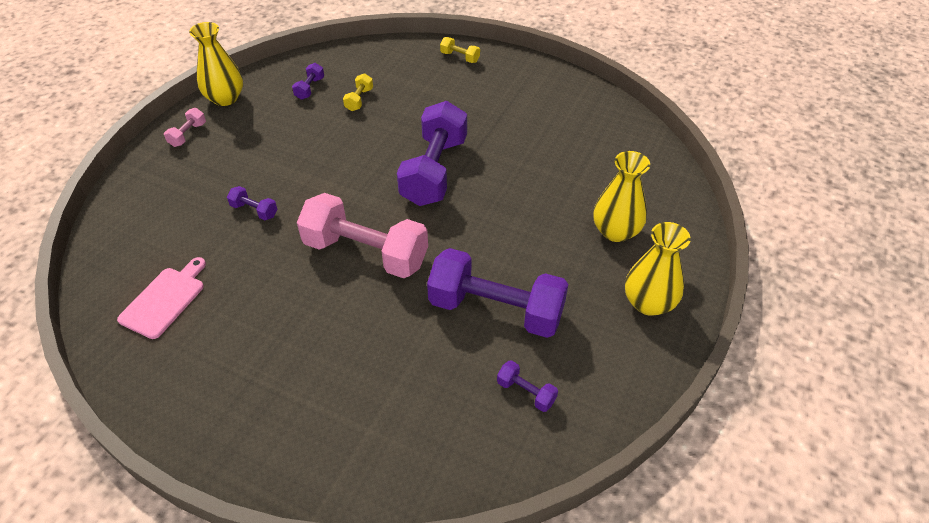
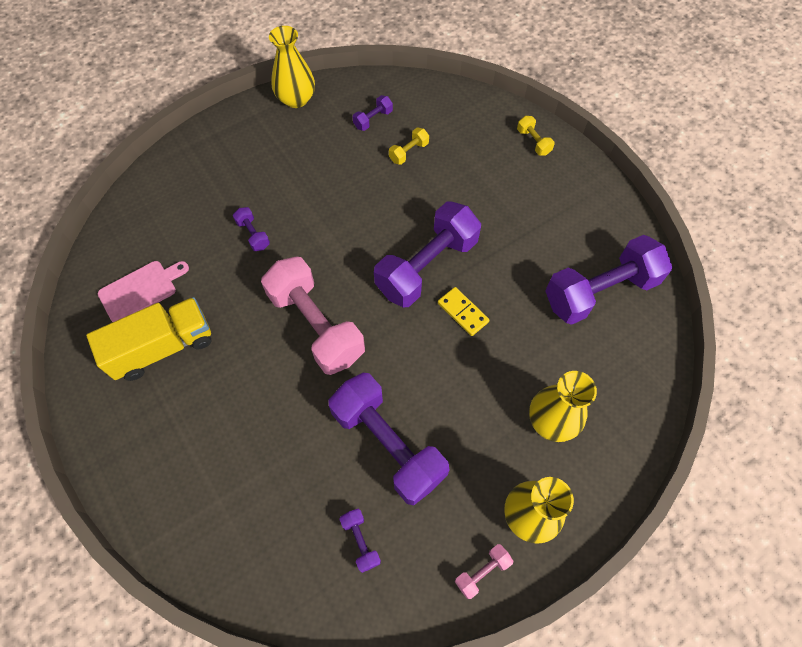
camera: 30 degrees right, 15 degrees up
(188, 135) = (245, 127): pink dumbbell -> pink dumbbell (482, 572)
(222, 335) = (163, 347): none -> yellow truck
(489, 190) = (463, 312): none -> yellow domino
(586, 132) = (600, 291): none -> purple dumbbell

